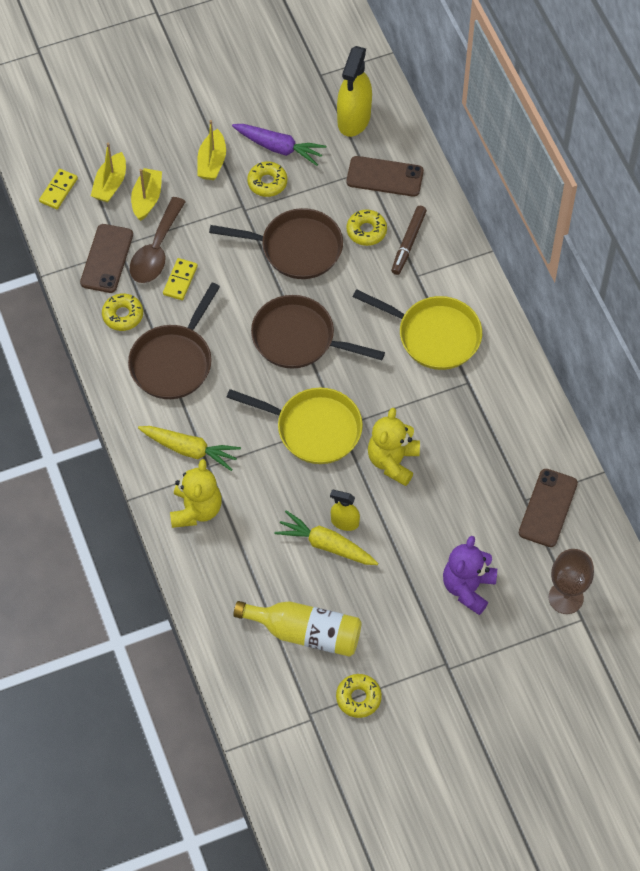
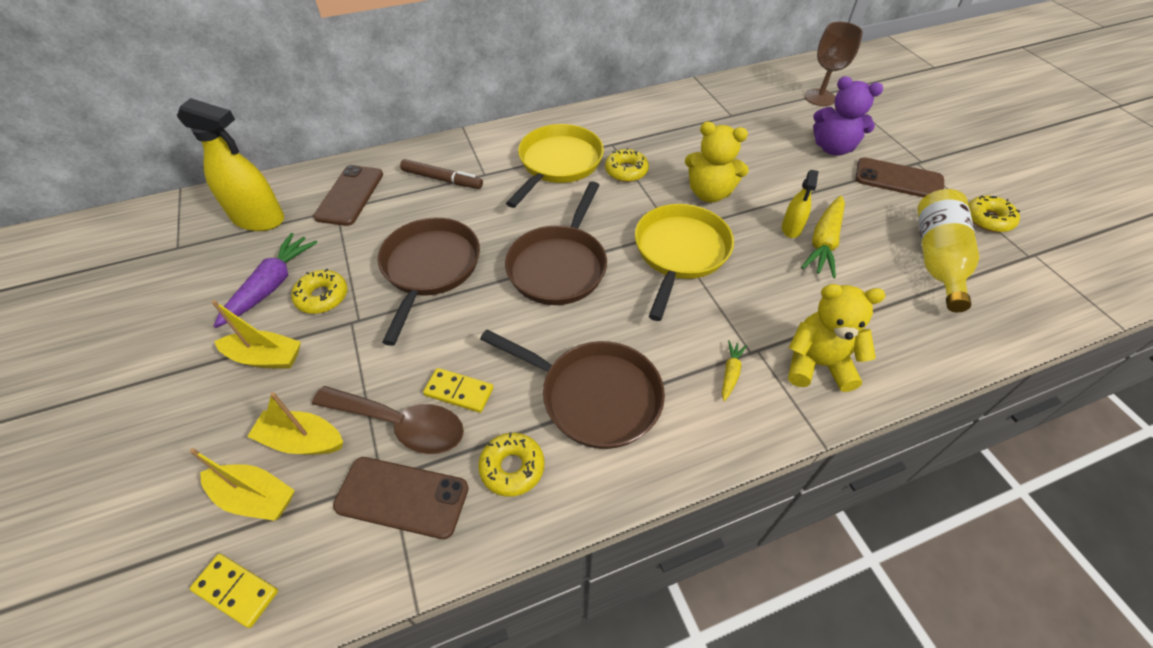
camera: 90 degrees left, 10 degrees down
(190, 450) = (730, 373): yellow carrot -> yellow carrot, size x0.51
(366, 231) = (419, 210): yellow donut -> yellow donut (626, 171)
(548, 508) = (736, 104): brown phone -> brown phone (898, 179)

